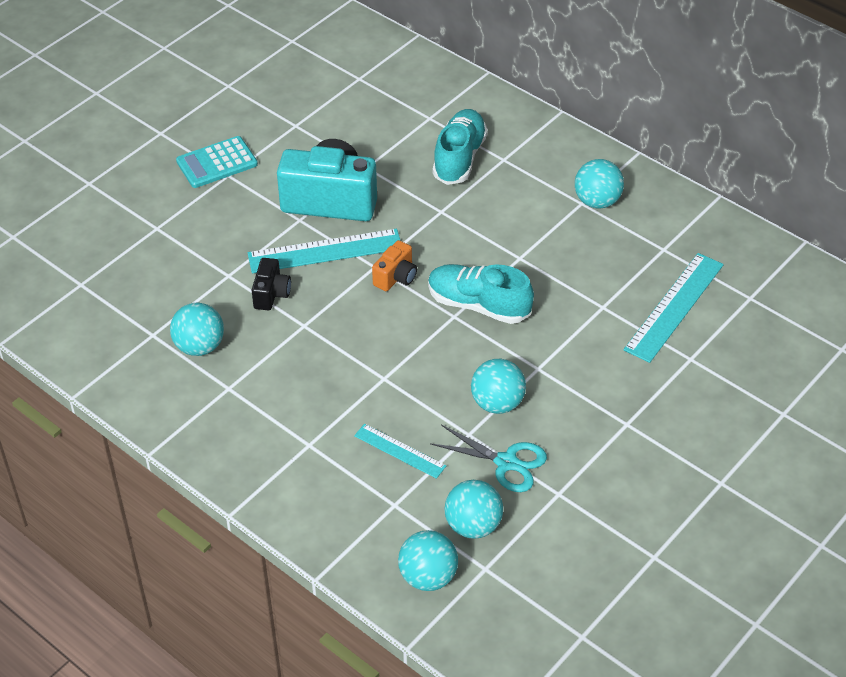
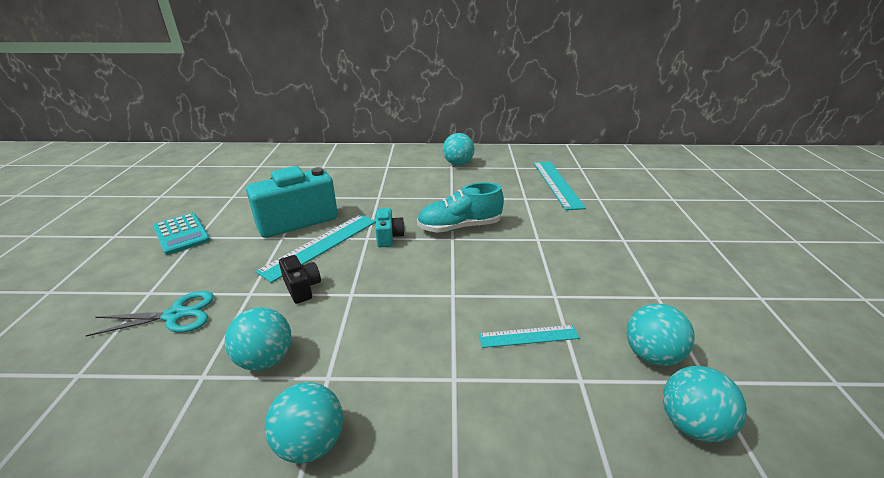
camera: 40 degrees left, 15 degrees down
(217, 163) = (181, 234): turquoise calculator -> turquoise calculator turned 60 degrees counterclockwise
(396, 277) = (388, 237): orange camera -> turquoise camera
(459, 158) = (361, 174): turquoise shoe -> none
(497, 403) = (544, 268): turquoise ball -> turquoise ball (311, 442)
(506, 462) = (602, 298): turquoise scissors -> turquoise scissors (175, 315)

